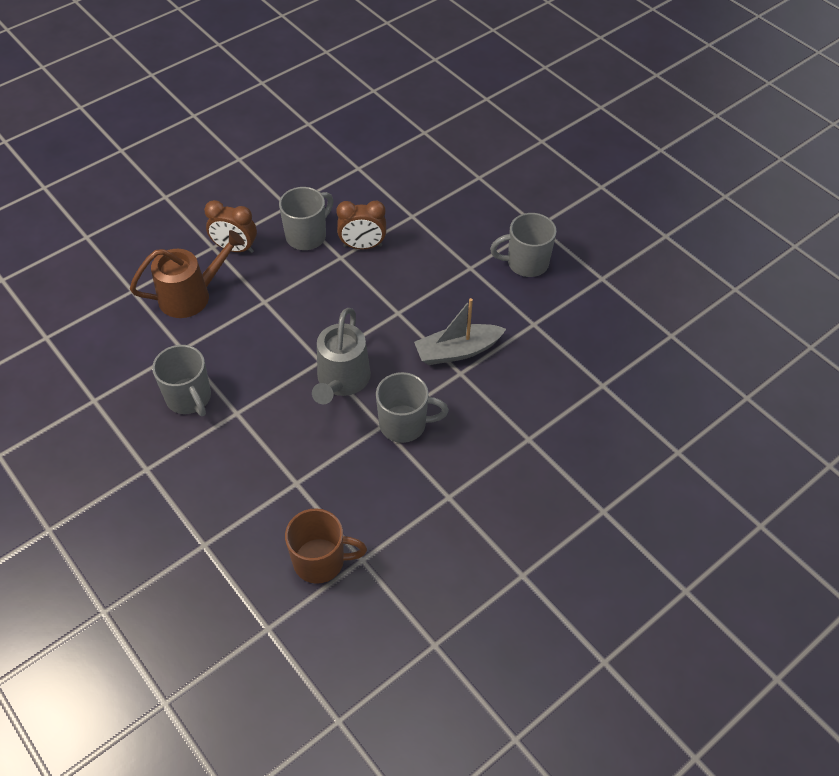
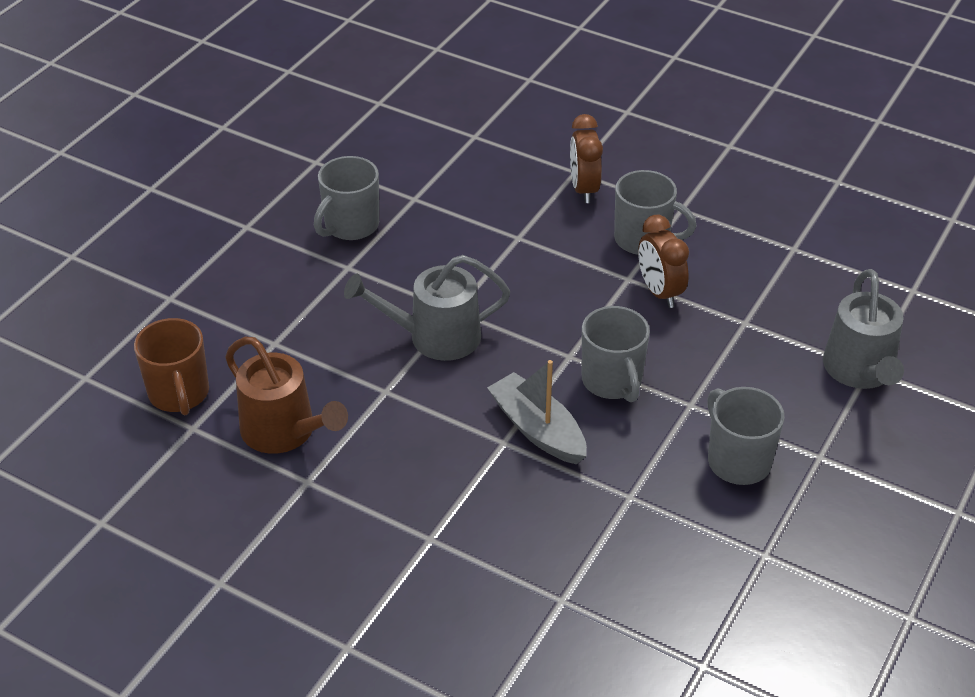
camera: 70 degrees right, 10 degrees down
(191, 295) = (492, 180): brown watering can -> brown watering can (284, 431)
(404, 424) = (396, 411): grey mug -> grey mug (612, 381)
(479, 181) = (860, 371): none -> grey watering can

